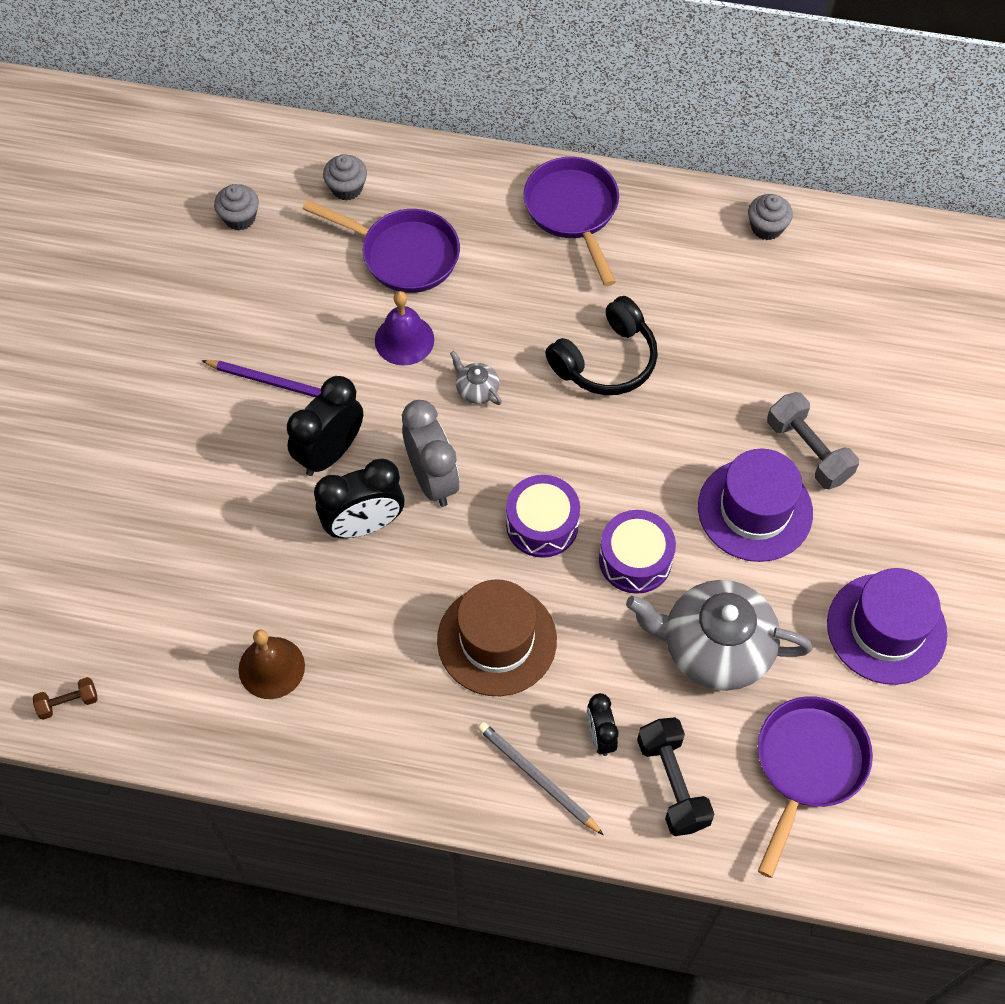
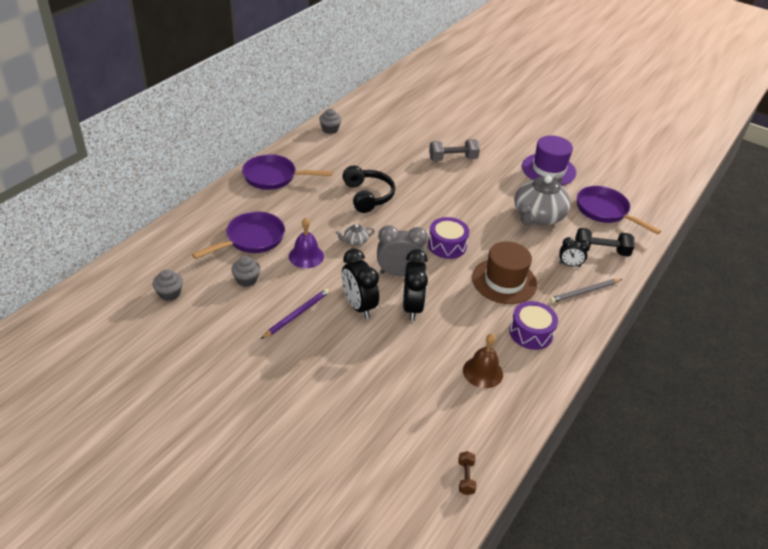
camera: 70 degrees left, 20 degrees down
(347, 188) = (188, 245): grey cupcake -> grey cupcake (246, 280)
(635, 559) = (481, 223): purple drum -> purple drum (531, 333)
(755, 510) = (474, 182): purple hat -> none

